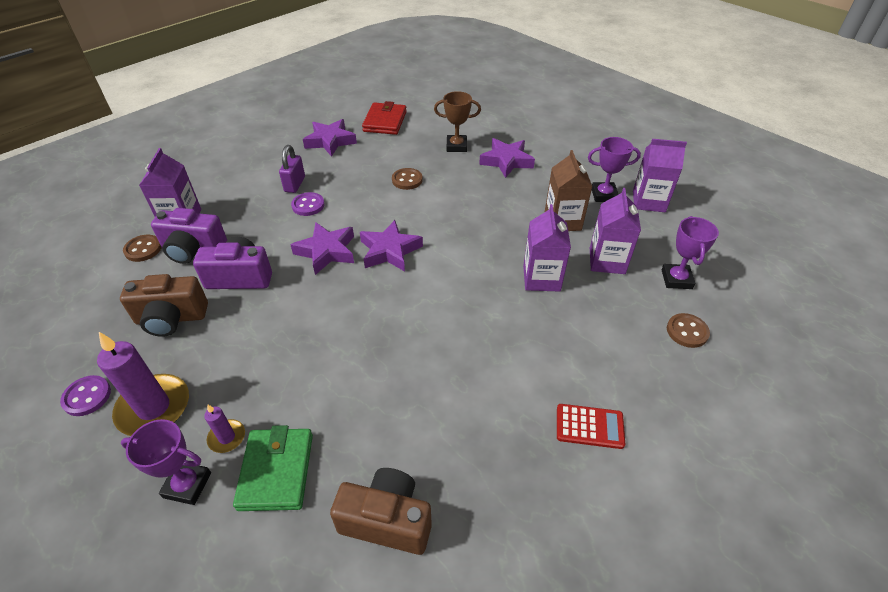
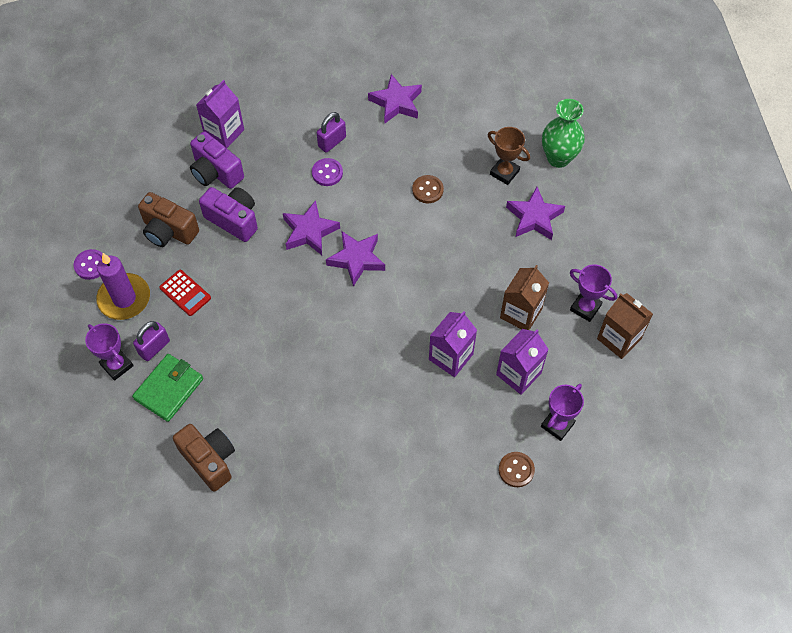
camera: 35 degrees right, 15 degrees up
(143, 249) = (182, 150): brown button -> none
(227, 437) = (154, 347): purple candle -> purple padlock
(385, 121) = (464, 102): red wallet -> none
(486, 124) = (558, 158): none -> green vase
(589, 426) = (376, 487): red calculator -> red calculator (185, 293)
(648, 201) = (619, 338): purple carton -> brown carton

